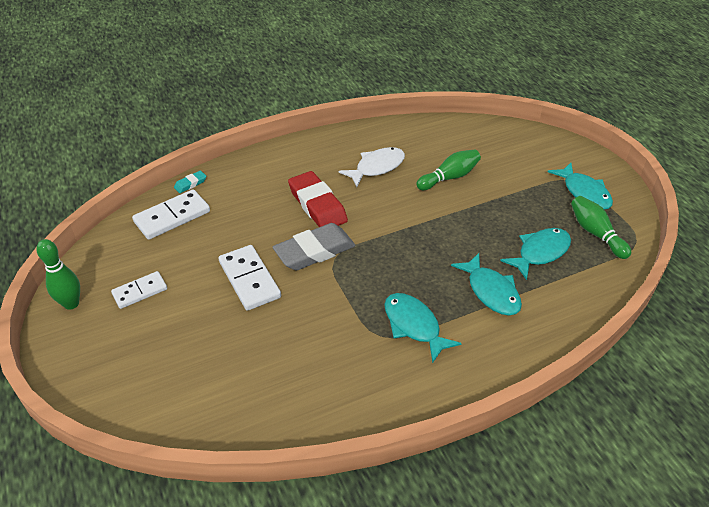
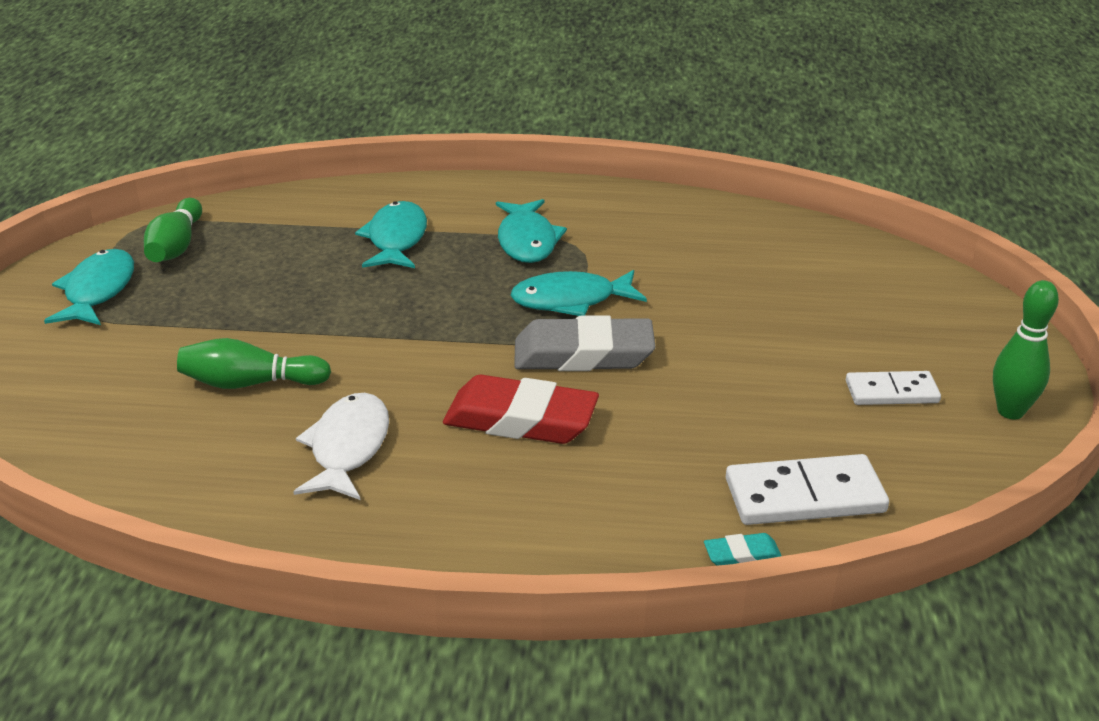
camera: 150 degrees left, 10 degrees down
(249, 279) = (709, 352): white domino -> none
(317, 205) = (520, 420): red eraser -> red eraser turned 75 degrees counterclockwise
(377, 167) = (348, 448): white fish -> white fish turned 105 degrees clockwise
(540, 252) = (278, 252): turquoise fish -> turquoise fish (571, 300)

